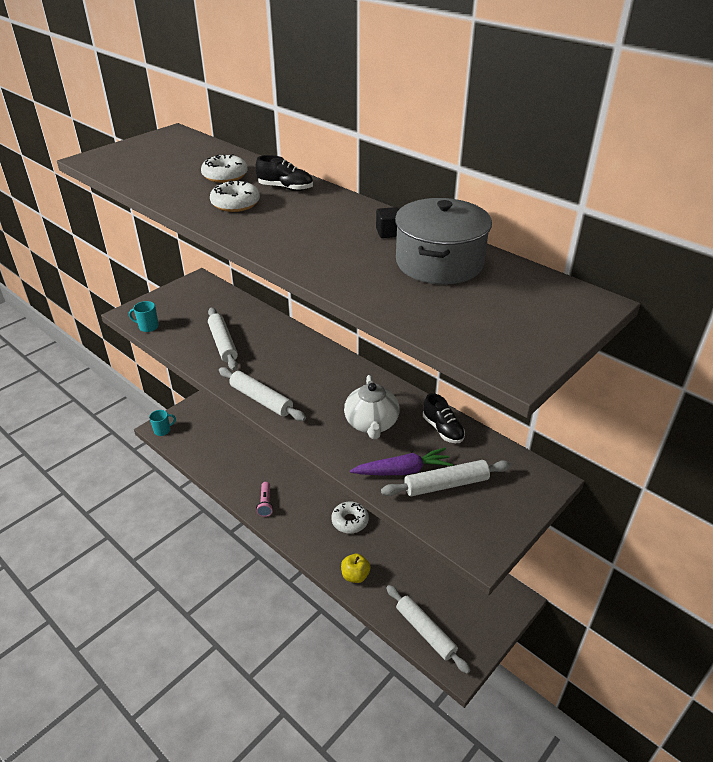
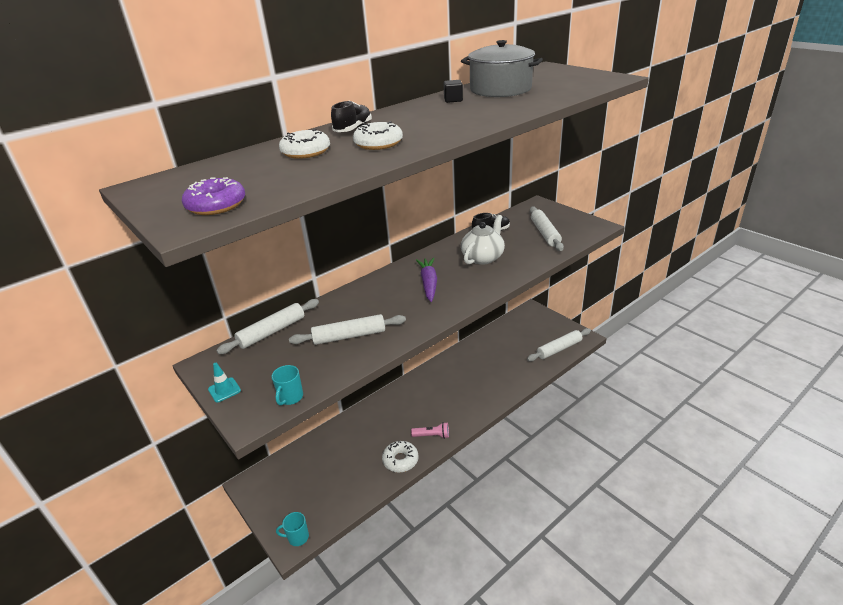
camera: 80 degrees left, 5 degrees down
(121, 162) = (216, 205): none -> purple donut
(163, 430) = (297, 537): turquoise mug -> turquoise mug turned 75 degrees counterclockwise
(165, 296) = (224, 390): none -> turquoise traffic cone
(261, 400) = (446, 309): white rolling pin -> white rolling pin (272, 332)
(350, 521) = (459, 381): white donut -> white donut (400, 460)
(355, 575) = (513, 380): yellow apple -> none
(371, 424) = (483, 257): white teapot -> white teapot turned 60 degrees counterclockwise
(402, 470) = (533, 247): purple carrot -> purple carrot (428, 283)

